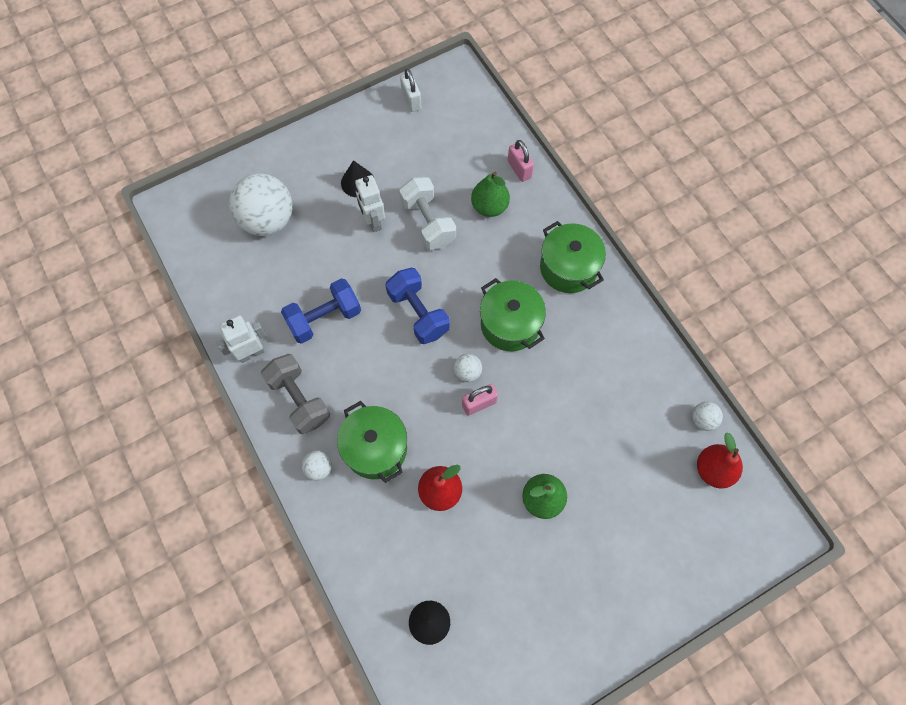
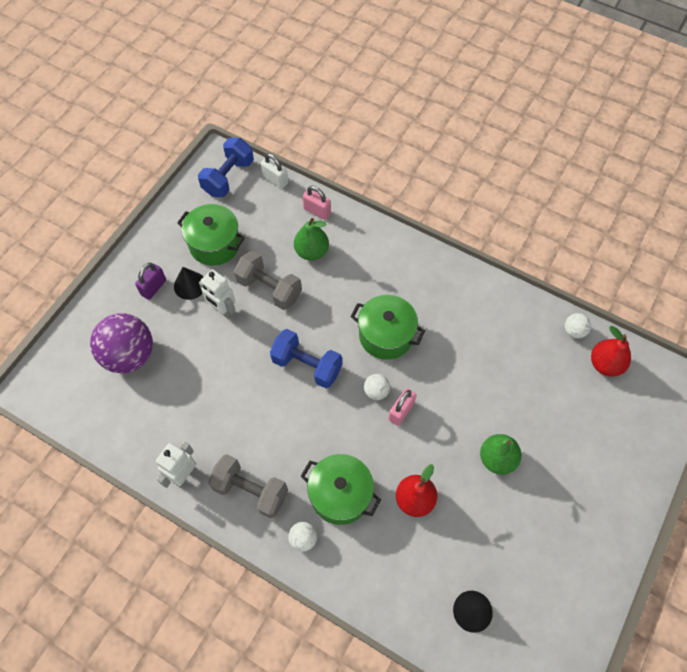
camera: 30 degrees left, 5 degrees down
(268, 220) = (129, 355): white ball -> purple ball
(324, 168) = (154, 287): none -> purple padlock
(324, 318) = (230, 411): blue dumbbell -> blue dumbbell (228, 177)
(411, 100) = (194, 198): white padlock -> white padlock (275, 180)
(428, 222) = (269, 288): white dumbbell -> grey dumbbell
(568, 268) = (403, 268): green pot -> green pot (215, 244)

